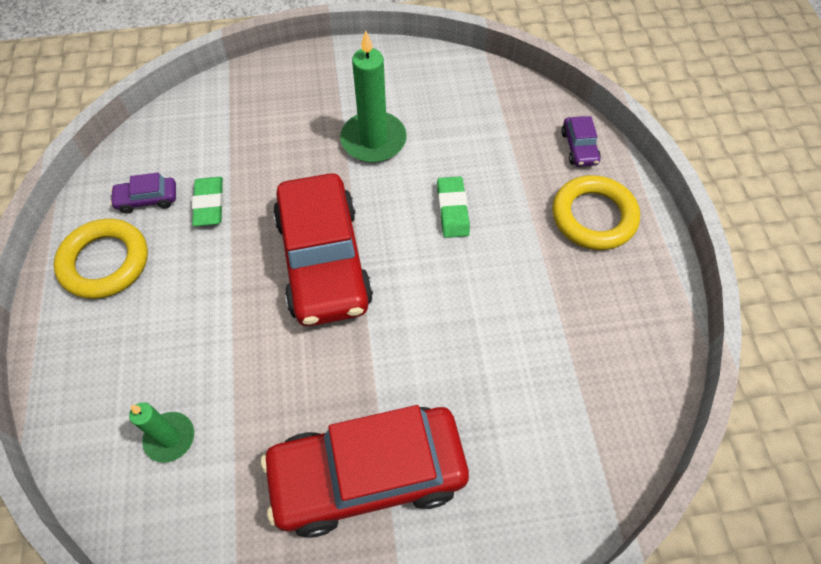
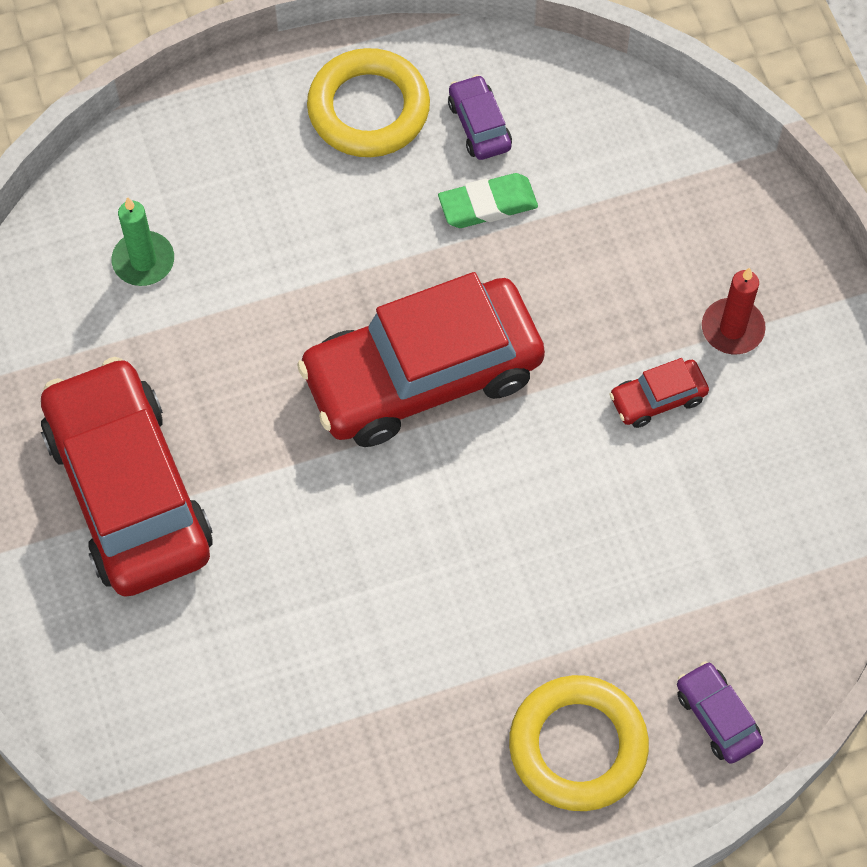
camera: 80 degrees right, 5 degrees up
(337, 98) = (732, 328): none -> red candle
(373, 140) = (658, 398): green candle -> red car
(452, 210) = (547, 534): green eraser -> none
(579, 147) = (717, 717): purple car -> purple car turned 75 degrees clockwise

